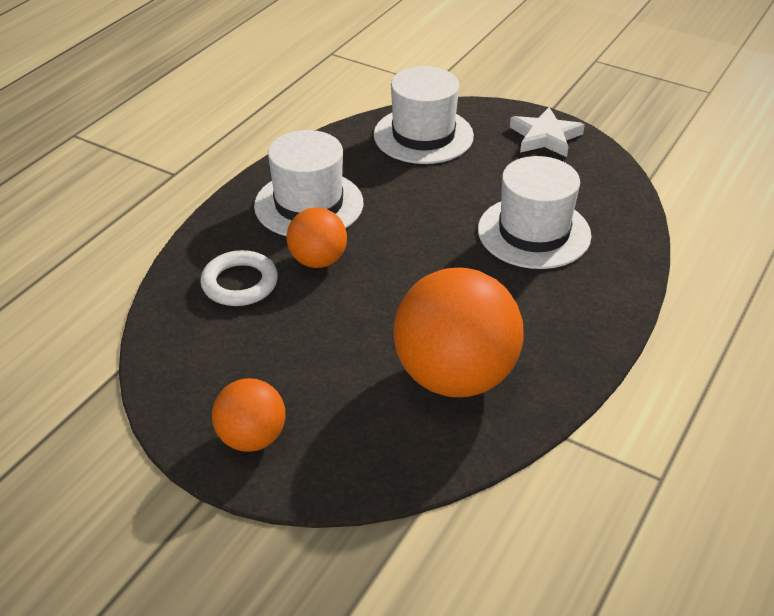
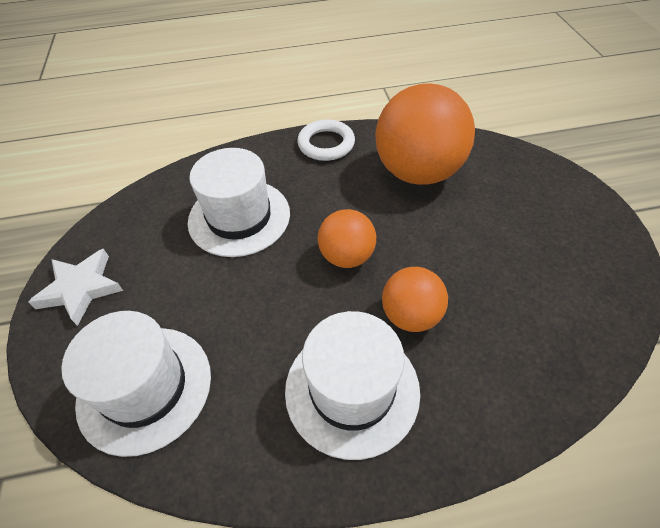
camera: 130 degrees left, 10 degrees up
(240, 283) = (497, 345): white ring -> white ring (326, 144)
(252, 438) = (578, 218): orange ball -> orange ball (346, 256)

